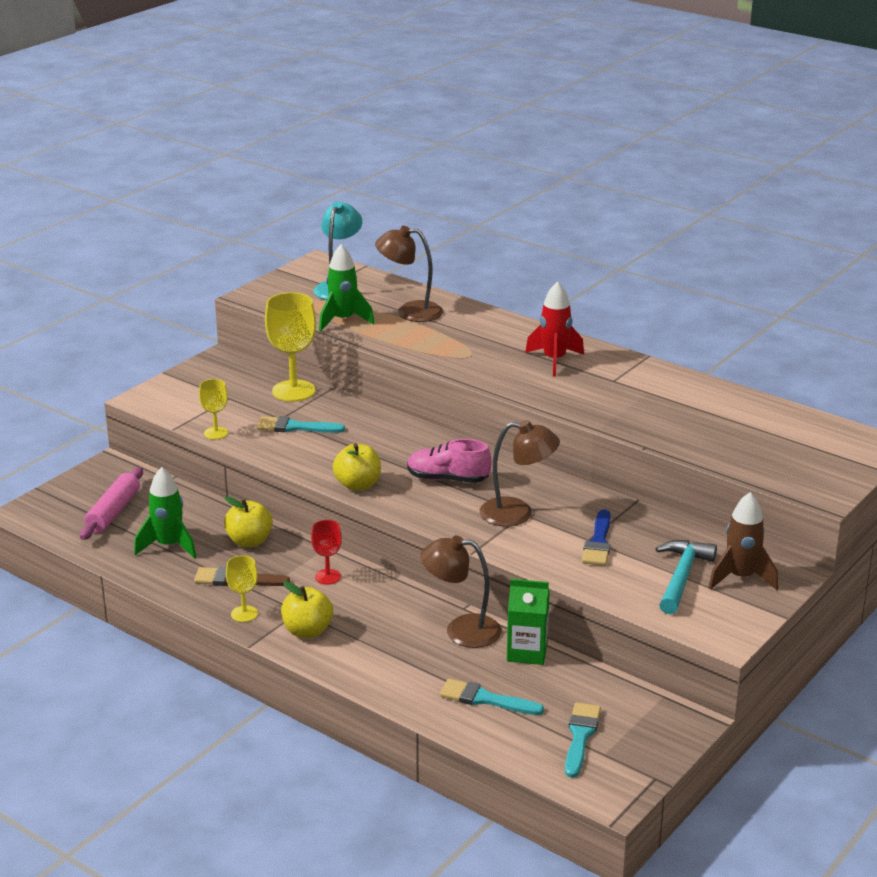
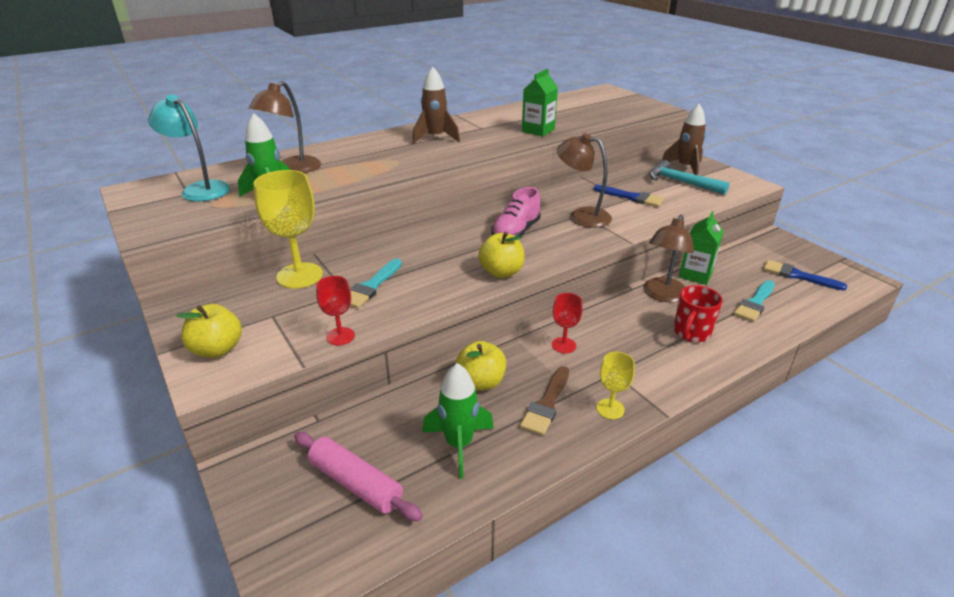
camera: 70 degrees left, 5 degrees up
(216, 433) = (340, 336): yellow goblet -> red goblet
(307, 631) = (649, 373): yellow apple -> yellow apple (217, 349)
(393, 654) = (691, 333): none -> red mug
(517, 513) = (581, 216): brown lamp -> brown lamp turned 90 degrees counterclockwise
(554, 360) = (435, 138): red rocket -> brown rocket
(580, 736) = (798, 276): turquoise brush -> blue brush
(637, 416) = (538, 130): none -> green carton

